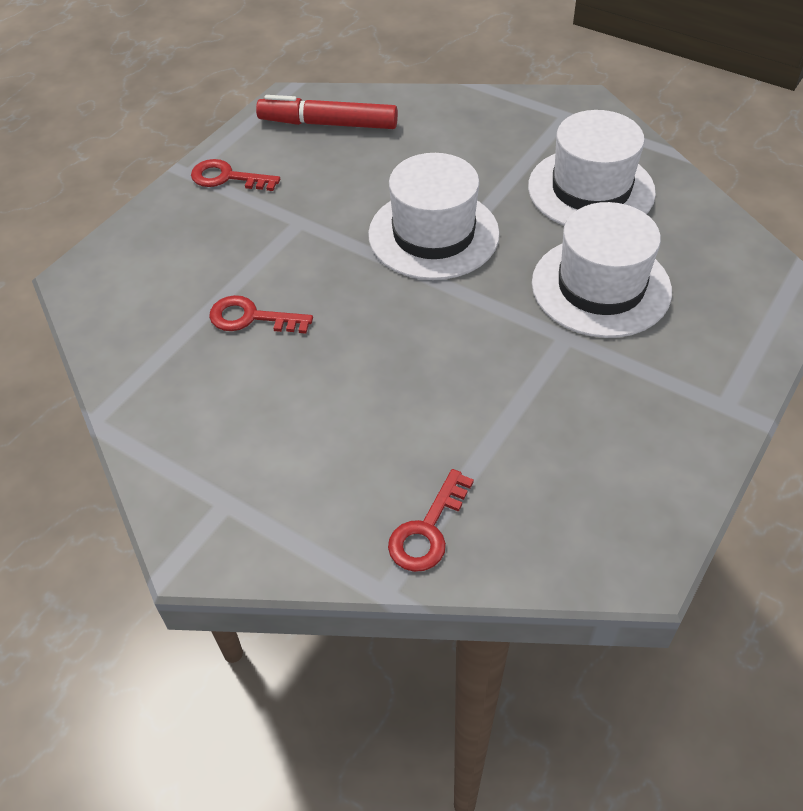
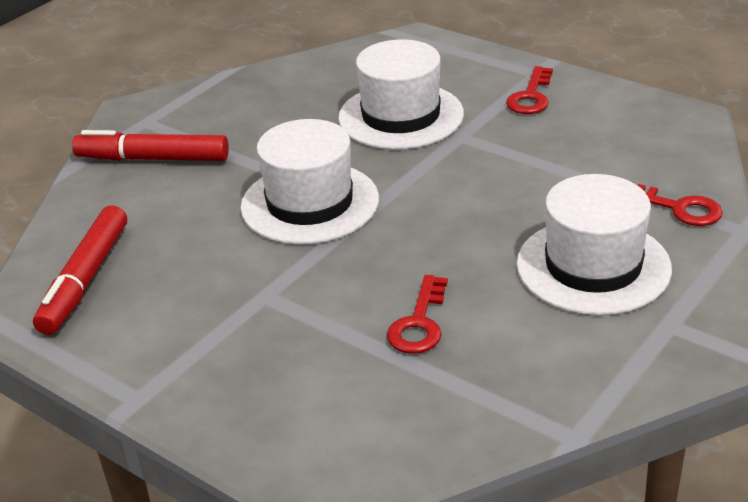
camera: 85 degrees left, 15 degrees down
(227, 177) = (161, 360): red key -> red key (531, 96)
(502, 130) = (153, 159): none -> red marker
(591, 189) = (267, 114): white hat -> white hat (593, 266)

